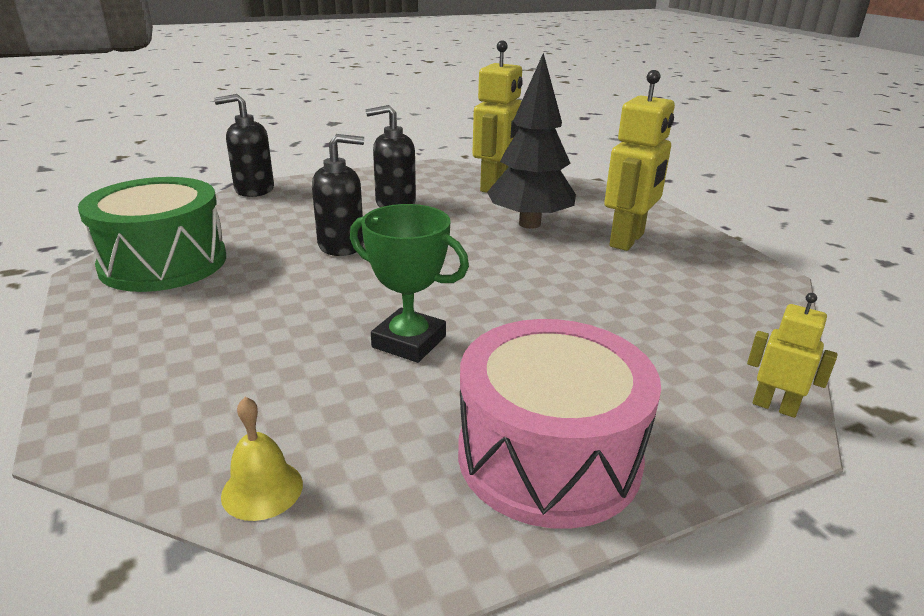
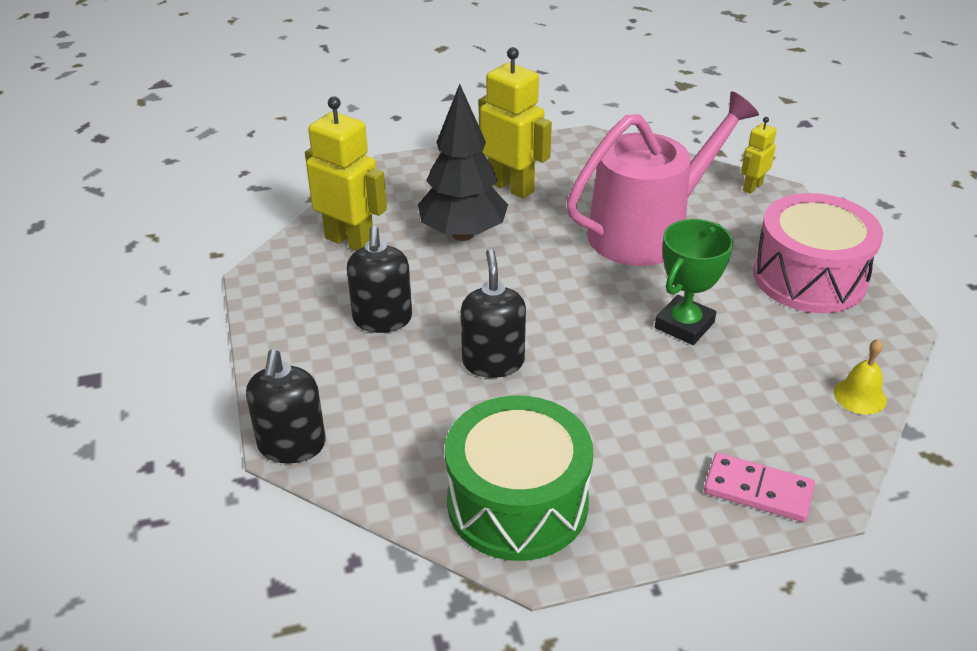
camera: 80 degrees left, 10 degrees up
(117, 386) = (758, 491): none -> pink domino
(592, 317) = (647, 231): none -> pink watering can

